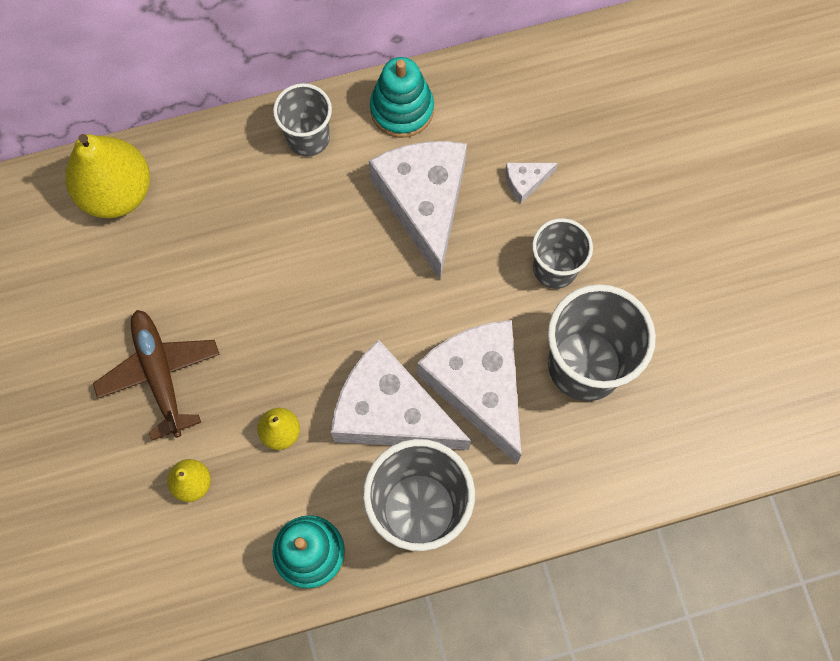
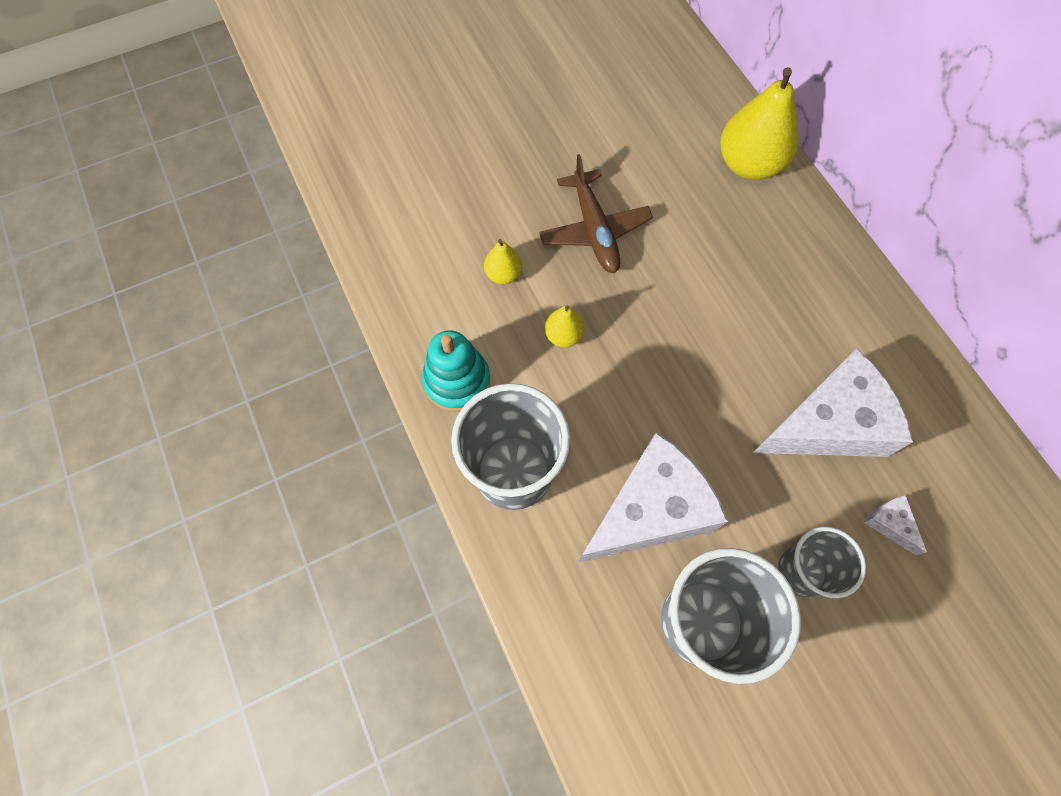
camera: 80 degrees right, 5 degrees down
(160, 374) = (594, 230): brown plane -> brown plane turned 105 degrees clockwise
(308, 138) = (858, 305): grey cup -> none
(390, 412) = (604, 428): white cheese -> none
(402, 109) = (922, 384): turquoise stacking toy -> none

